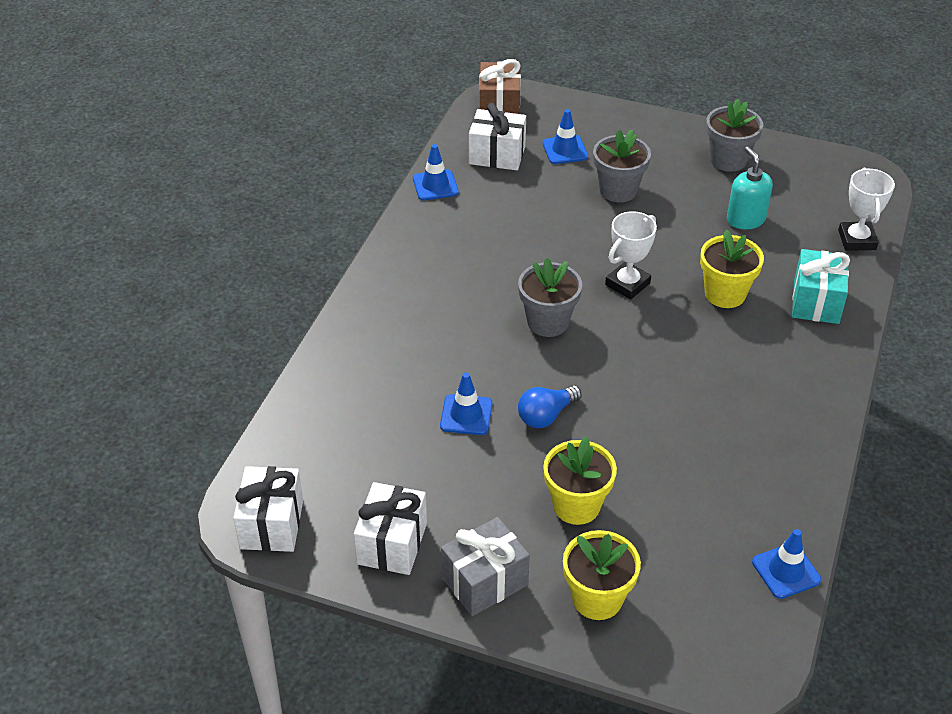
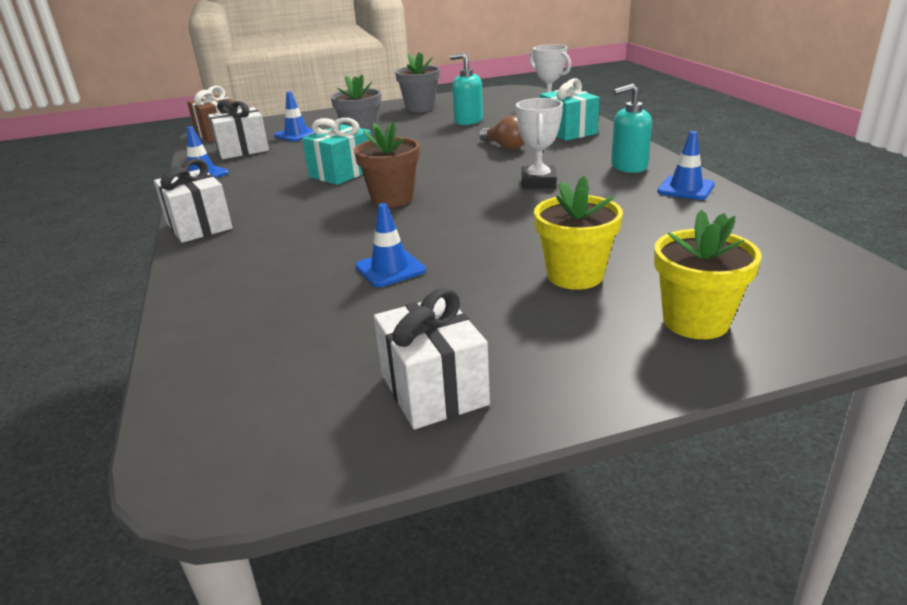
camera: 35 degrees left, 15 degrees down
(272, 524) = (251, 452): white gift -> white gift (199, 226)
(485, 581) = (576, 366): grey gift -> none
(545, 253) = (342, 173): none -> turquoise gift
(546, 416) = (465, 240): blue light bulb -> none
(548, 322) = (392, 199): grey flower pot -> brown flower pot
(627, 284) = (429, 164): white trophy -> white trophy (538, 182)
(725, 294) = (505, 147): yellow flower pot -> brown light bulb
(786, 571) = (789, 235): blue traffic cone -> blue traffic cone (685, 188)
(791, 399) = (628, 167): none -> turquoise soap dispenser

